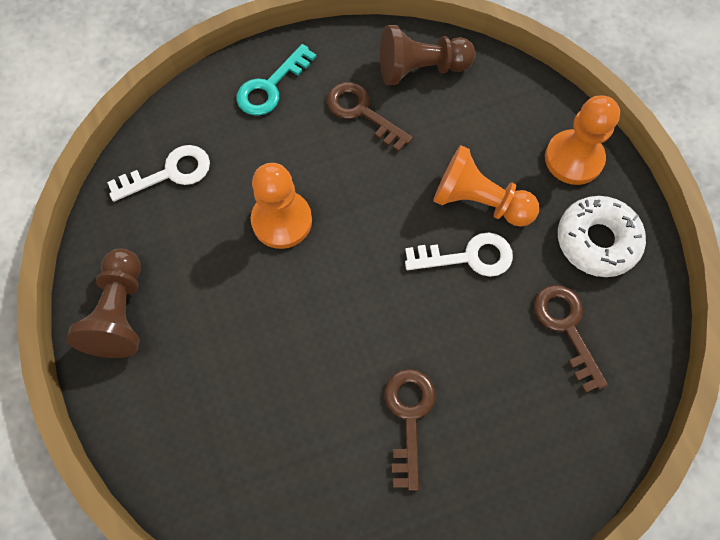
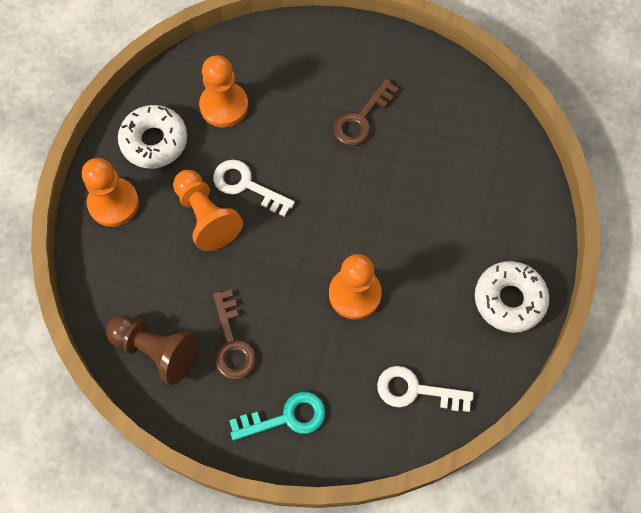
camera: 145 degrees left, 0 degrees up
(121, 312) = (509, 300): brown pawn -> white donut
(566, 327) = (224, 106): brown key -> orange pawn

